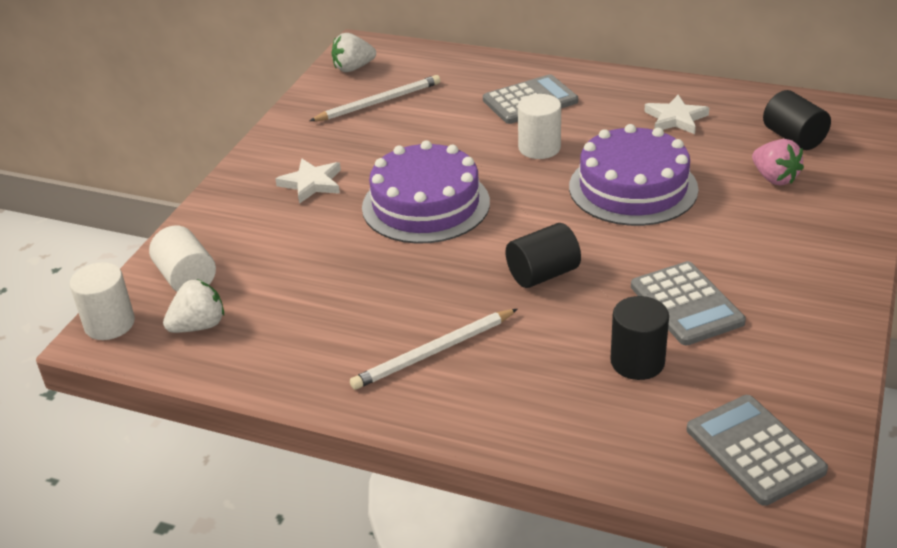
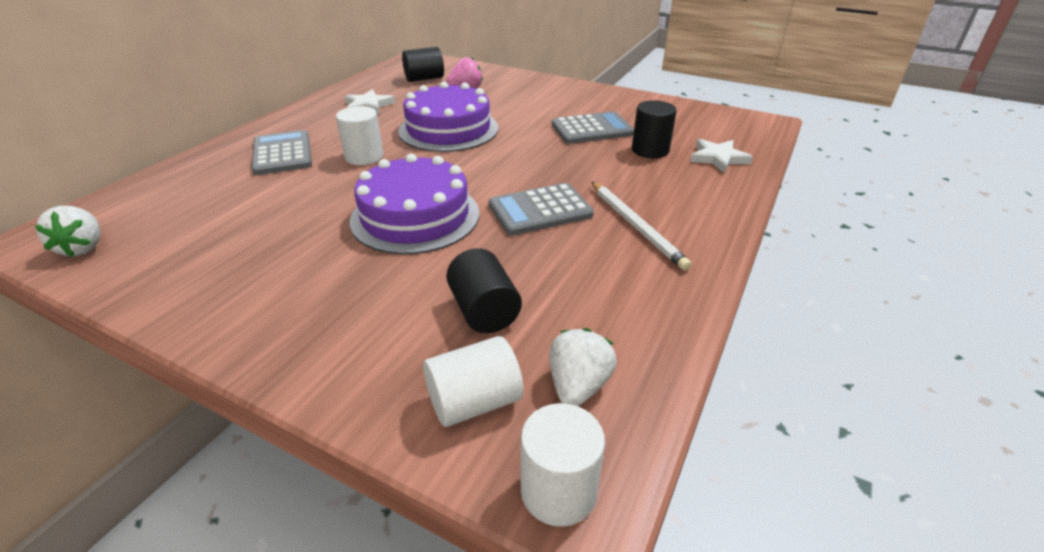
camera: 85 degrees left, 0 degrees up
(199, 326) = (578, 386): white strawberry -> white strawberry turned 45 degrees clockwise
(311, 183) = (323, 287): white star -> white star (718, 158)
(378, 102) = (189, 233): white pencil -> none
(543, 274) = (544, 172): black cylinder -> black cylinder (484, 311)
(755, 450) = (727, 129): grey calculator -> grey calculator (540, 210)

